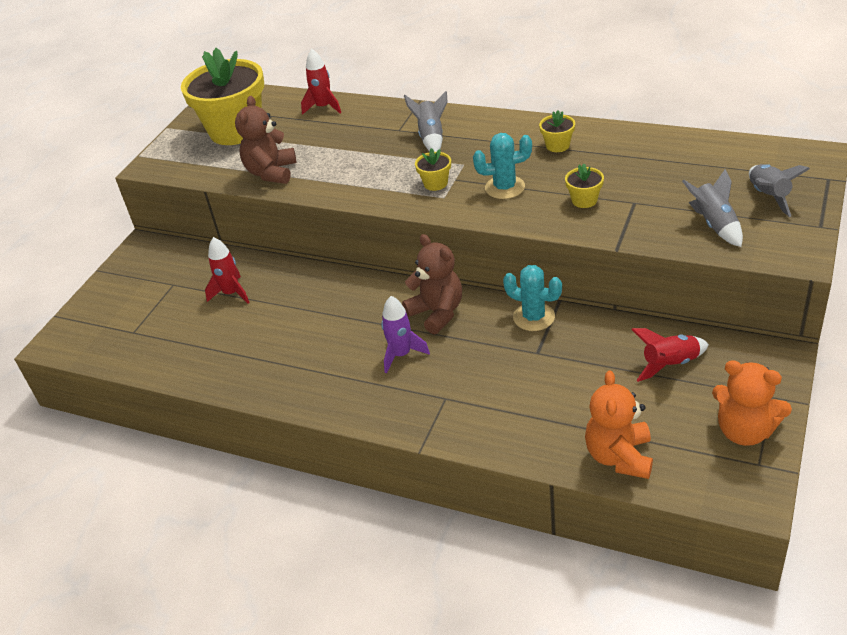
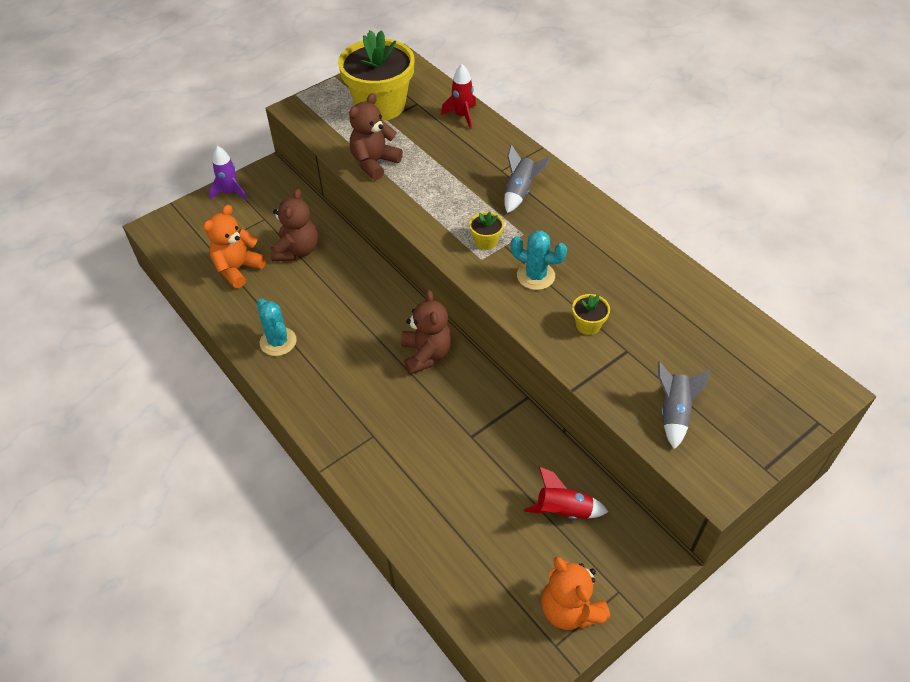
camera: 25 degrees right, 10 degrees up
(231, 293) = (297, 250): red rocket -> brown teddy bear
(401, 355) = (372, 377): purple rocket -> purple rocket (230, 192)
(534, 317) = (495, 401): turquoise cactus -> turquoise cactus (278, 342)
(557, 145) = (613, 255): yellow flower pot -> none
(619, 456) = (456, 569): orange teddy bear -> orange teddy bear (238, 269)
(768, 197) = (746, 411): grey rocket -> none

